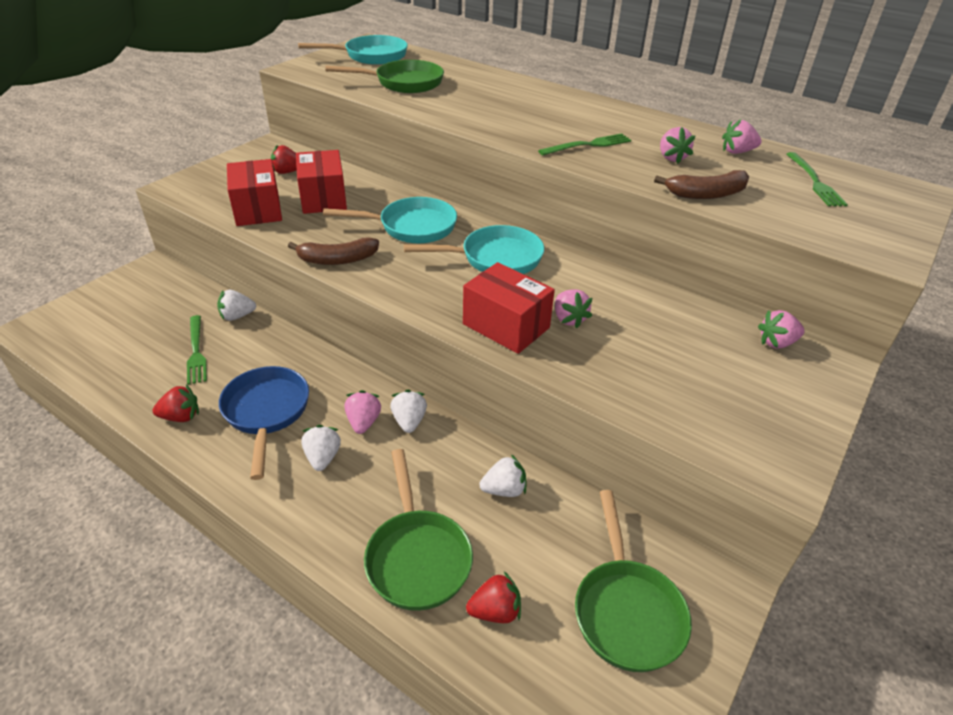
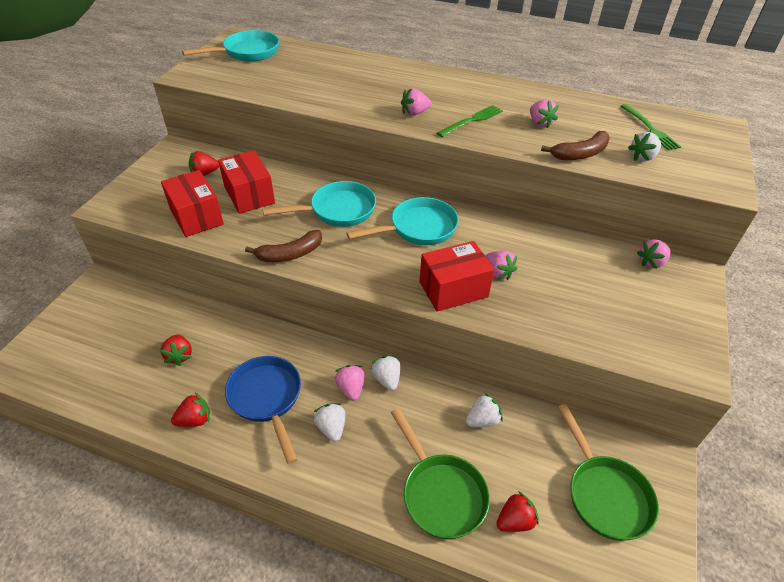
camera: 15 degrees left, 5 degrees up
(196, 352) = (179, 356): green fork -> red strawberry
(237, 316) = (200, 314): white strawberry -> white strawberry (642, 157)
(404, 83) = (291, 78): green pan -> none
(506, 326) = (453, 289): red box -> red box turned 45 degrees counterclockwise
(737, 152) = (584, 109): pink strawberry -> pink strawberry (414, 113)

